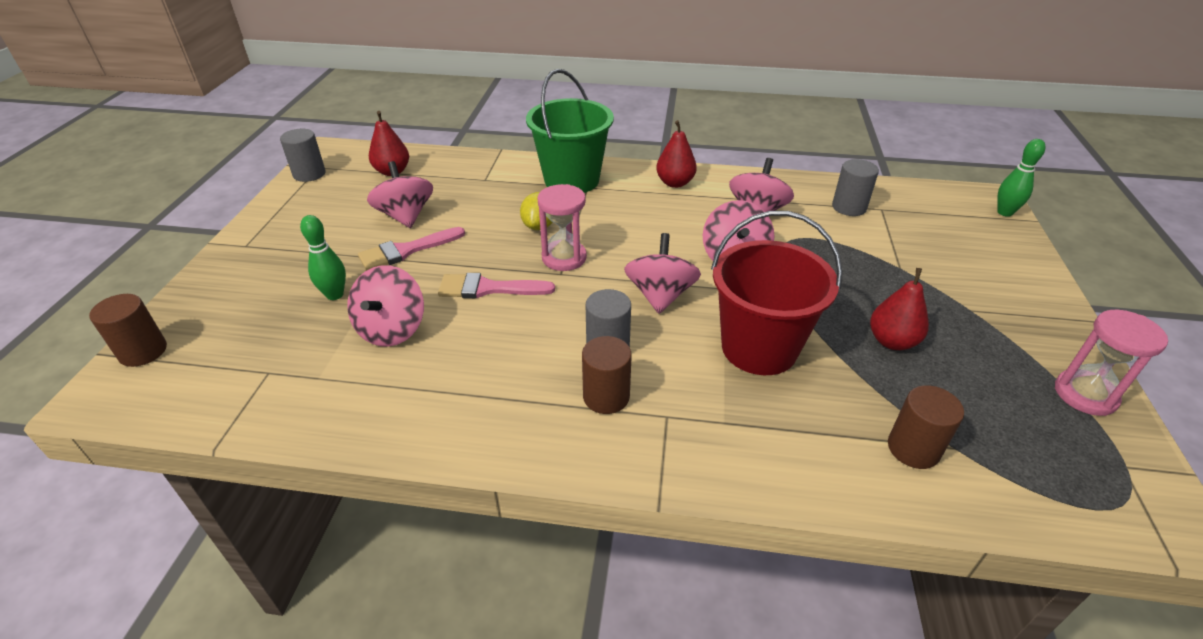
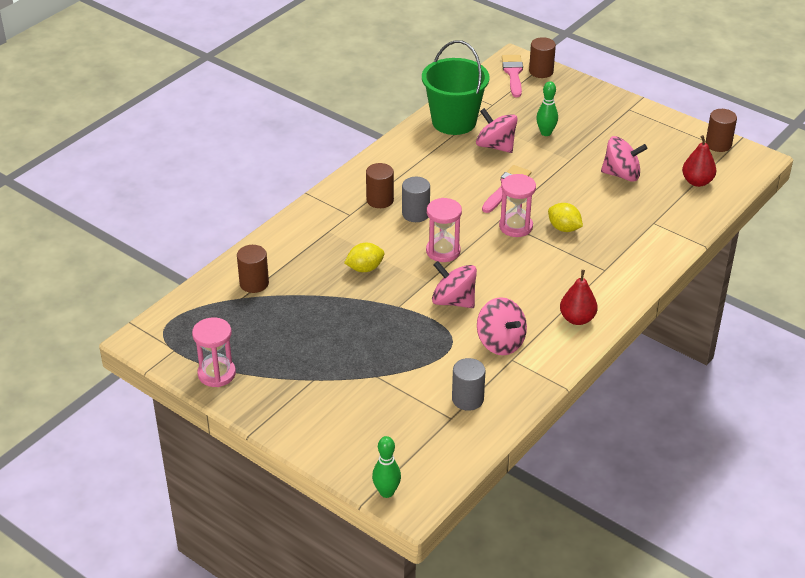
camera: 120 degrees right, 0 degrees up
(309, 174) = (718, 144): grey cylinder -> brown cylinder
(406, 250) = (575, 166): pink brush -> pink brush (513, 74)
(571, 180) = (621, 265): green bucket -> green bucket (454, 122)
(660, 295) = (443, 251): pink spinning top -> pink hourglass
(759, 348) = (365, 268): red bucket -> yellow lemon
(892, 341) = (321, 324): red pear -> none

